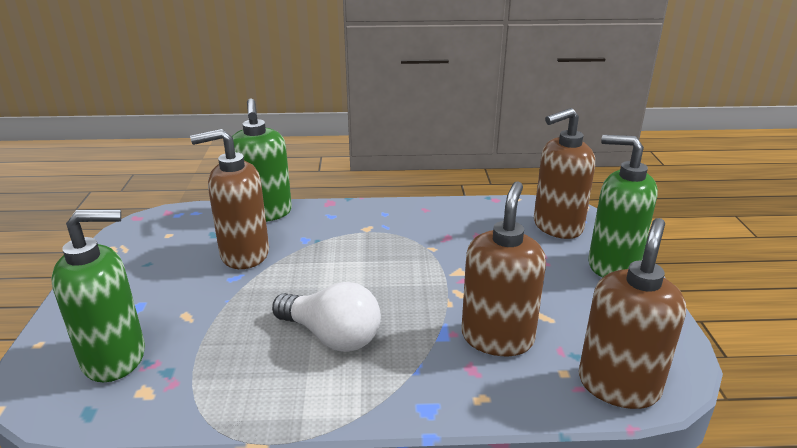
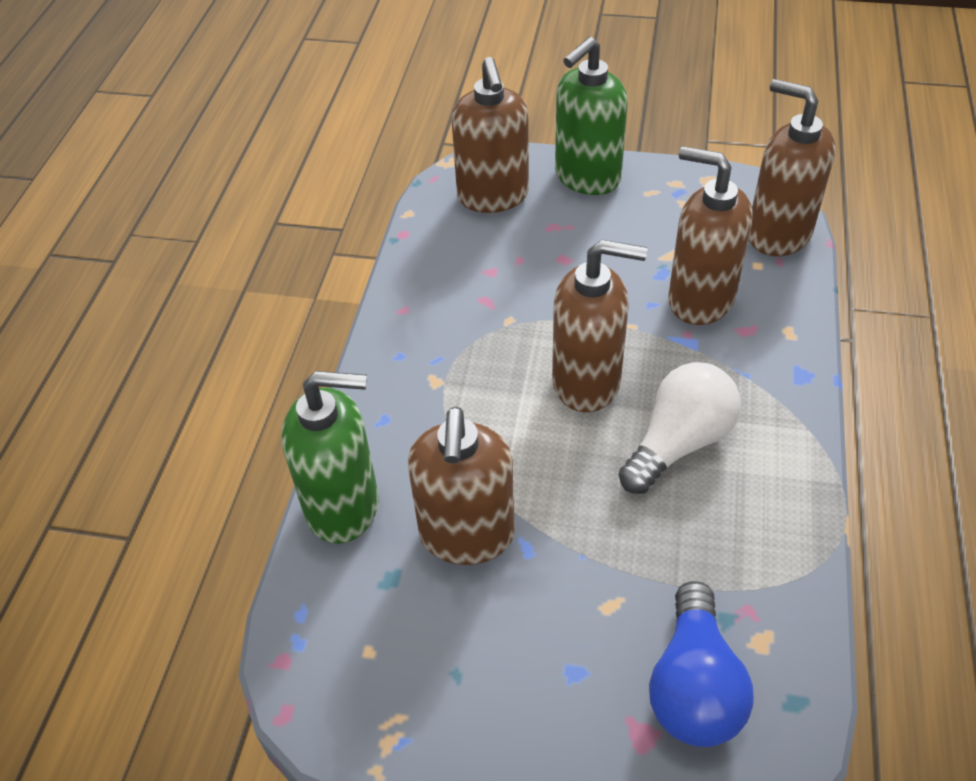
camera: 75 degrees left, 20 degrees up
(115, 358) = (694, 686): green soap dispenser -> blue light bulb
(382, 287) = (587, 382): none -> brown soap dispenser

